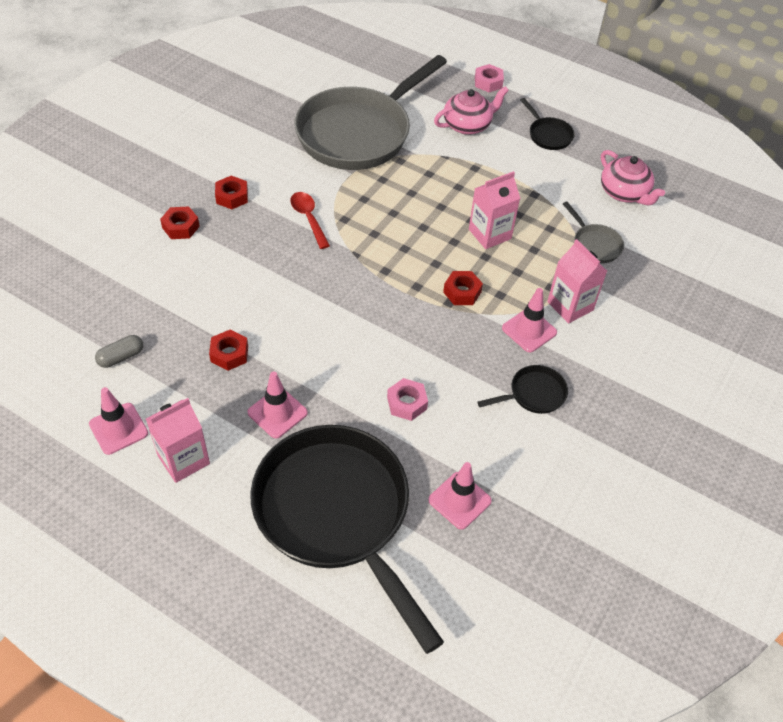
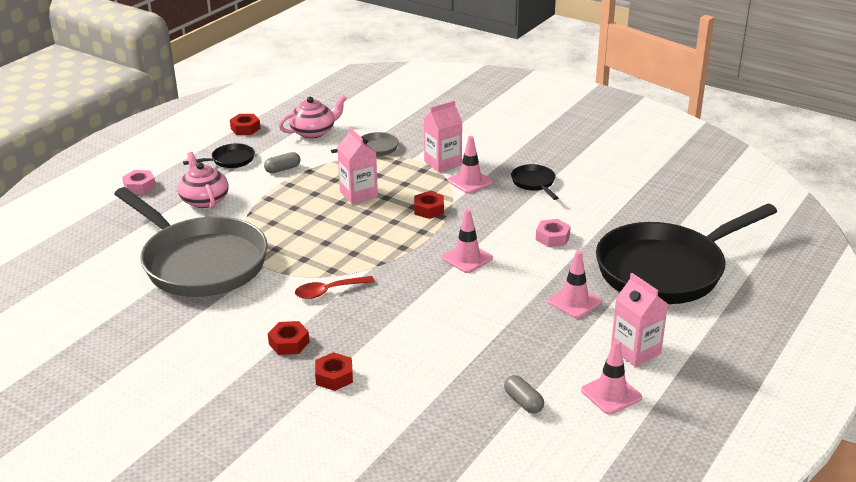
camera: 85 degrees left, 20 degrees down
(229, 354) = (511, 332): red nut -> red nut (245, 128)
(459, 500) = (638, 217): pink traffic cone -> pink traffic cone (467, 258)
(535, 174) = (282, 169): none -> grey capsule

